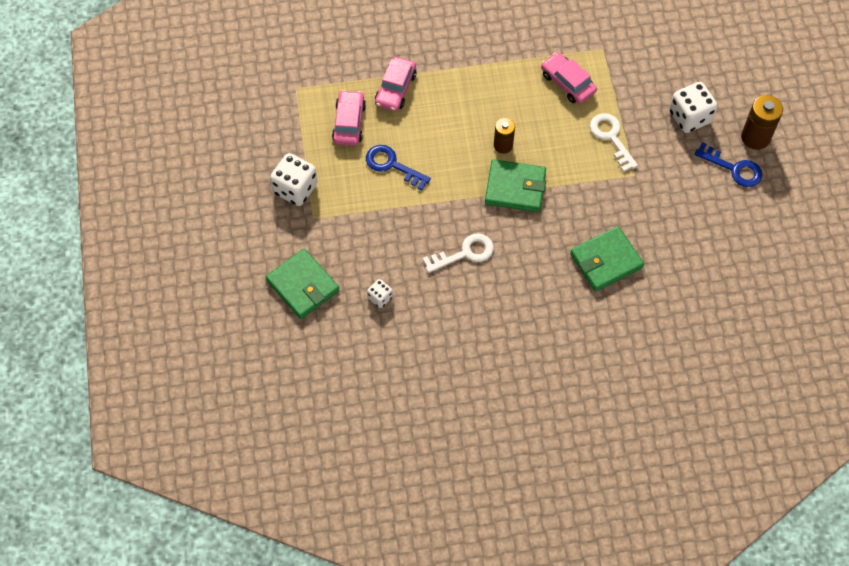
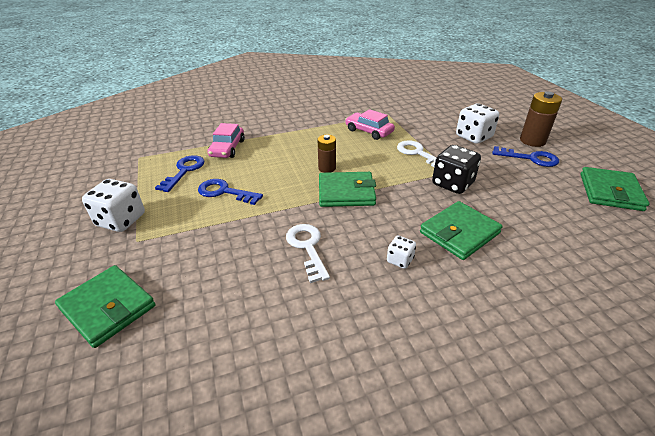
camera: 10 degrees left, 25 degrees down
(349, 123) = (184, 171): pink car -> blue key
(380, 297) = (208, 305): white dice -> white dice (400, 260)
(465, 253) = (307, 247): white key -> white key turned 75 degrees counterclockwise
(628, 195) = (452, 184): none -> black dice
(783, 235) = (610, 192): none -> green wallet

